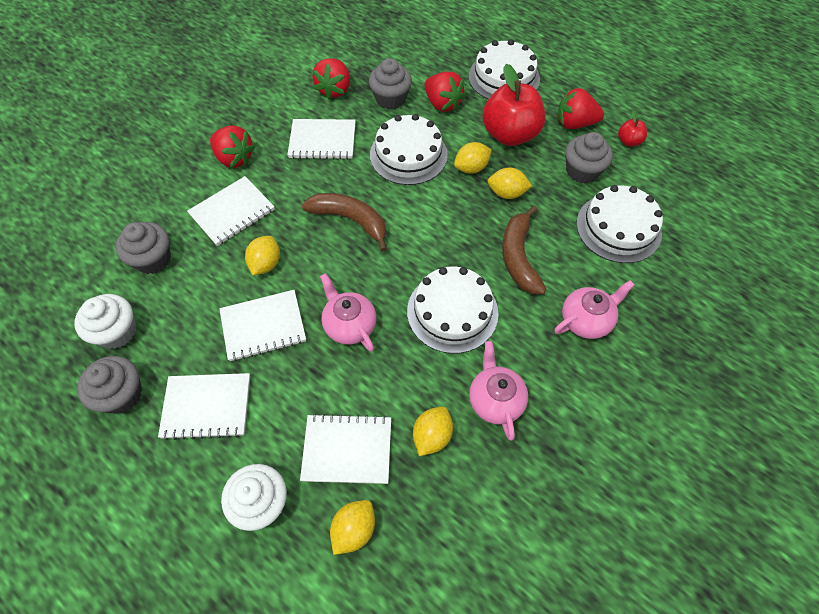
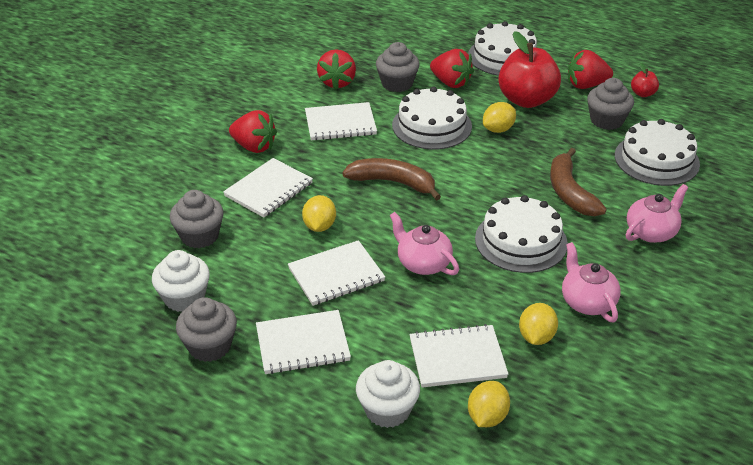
camera: 10 degrees left, 20 degrees down
(507, 193) = (540, 145): yellow lemon -> none

